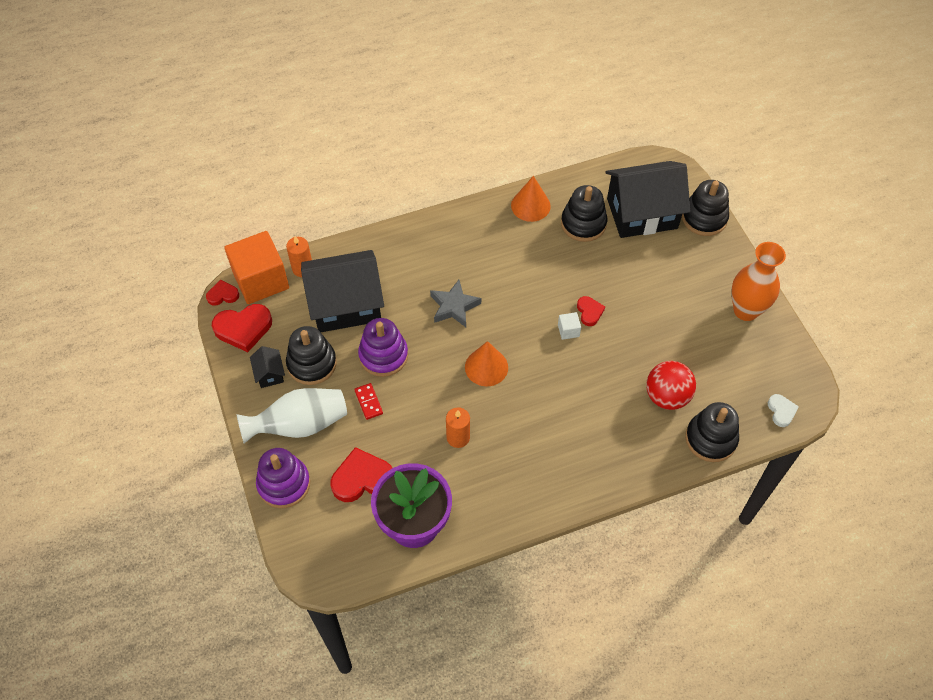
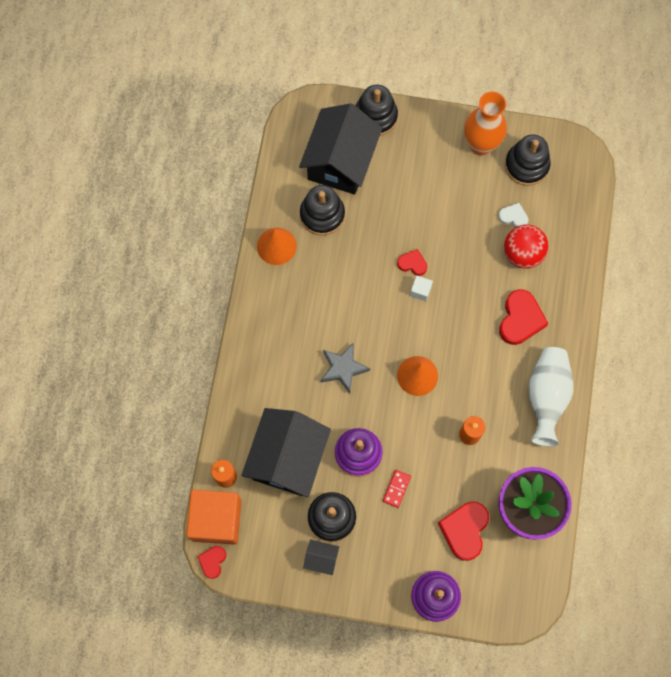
camera: 60 degrees left, 15 degrees up
(243, 328) = (260, 559): red heart -> red heart (520, 319)
(300, 425) = (386, 557): white vase -> white vase (546, 397)
(368, 402) = (396, 489): red domino -> red domino turned 75 degrees counterclockwise
(710, 439) = (576, 245): black stacking toy -> black stacking toy (526, 165)
(781, 411) = (581, 180): white heart -> white heart (513, 217)

